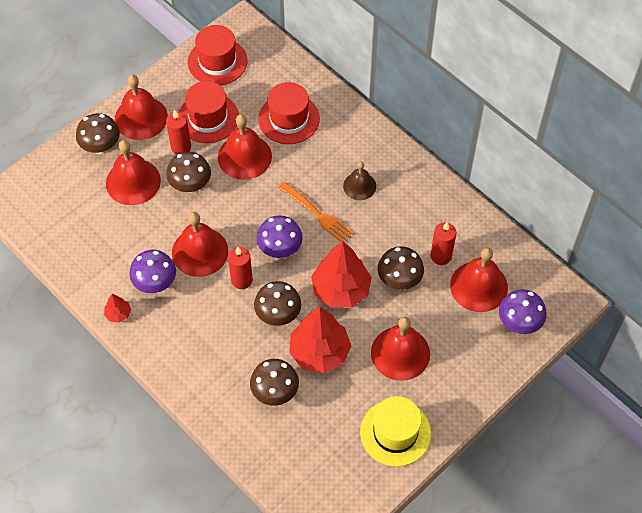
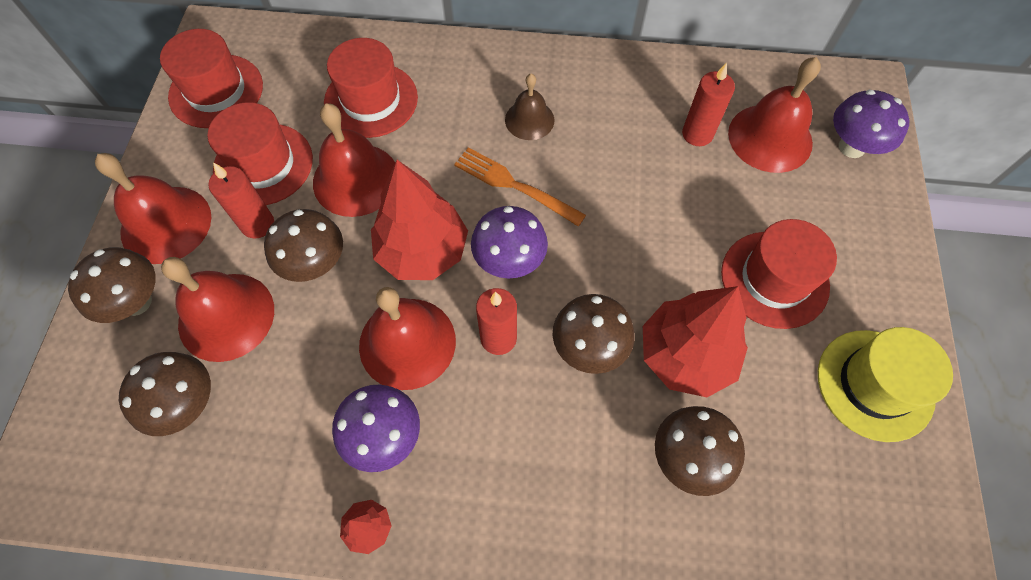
camera: 40 degrees left, 5 degrees up
(318, 214) = (514, 185): orange fork -> orange fork turned 150 degrees counterclockwise
(341, 290) = (631, 256): red tree -> red tree (422, 251)
(399, 280) = (683, 194): brown mushroom -> brown mushroom (187, 404)
(400, 353) = (774, 279): red bell -> red hat

